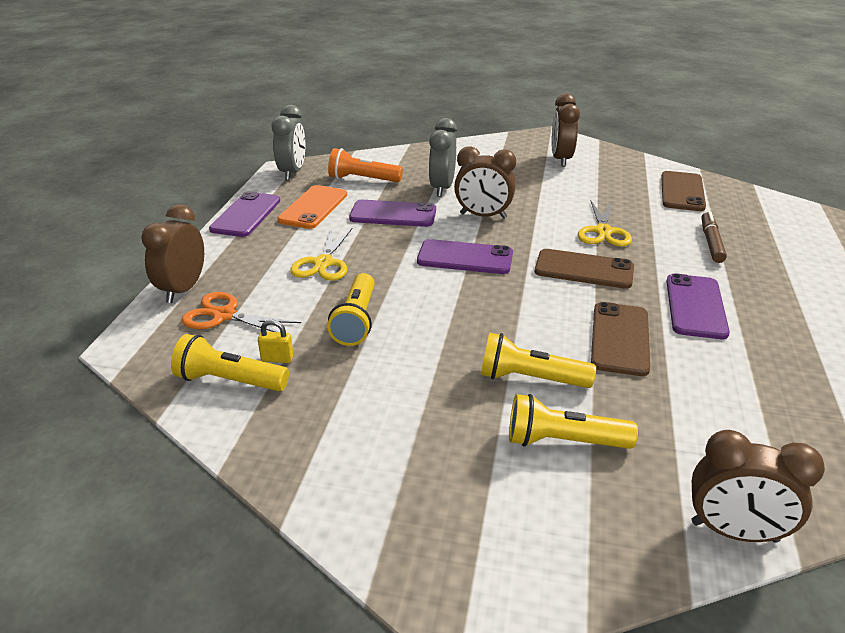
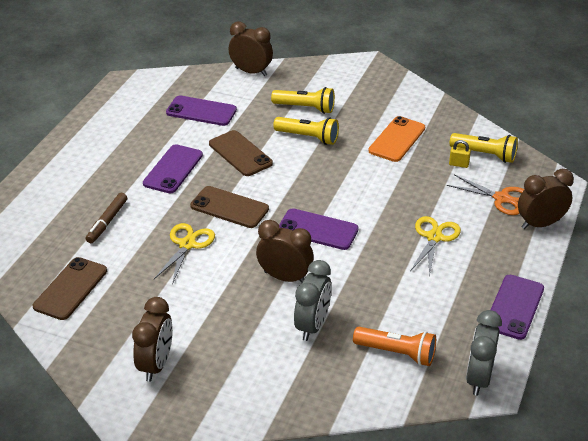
camera: 170 degrees left, 5 degrees up
(183, 289) = (540, 224): brown clock -> brown clock turned 135 degrees counterclockwise
(313, 207) = (449, 310): orange phone -> orange phone (397, 139)
(356, 321) = (408, 184): yellow flashlight -> none
(393, 214) = (370, 290): purple phone -> purple phone (201, 111)
(620, 339) = (240, 154): brown phone -> brown phone turned 60 degrees counterclockwise

